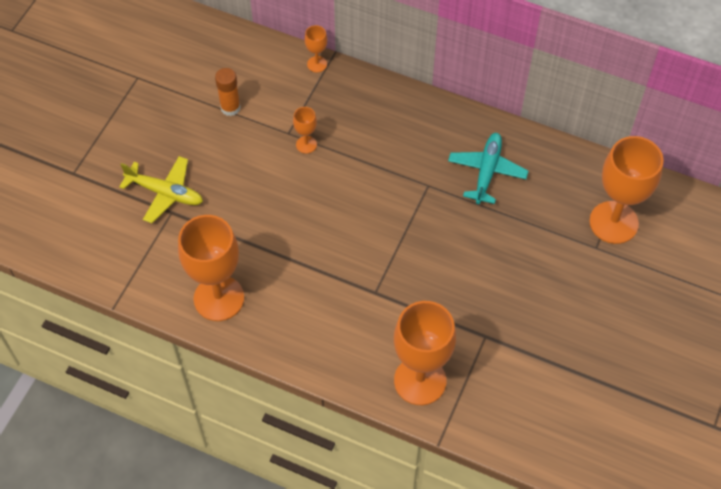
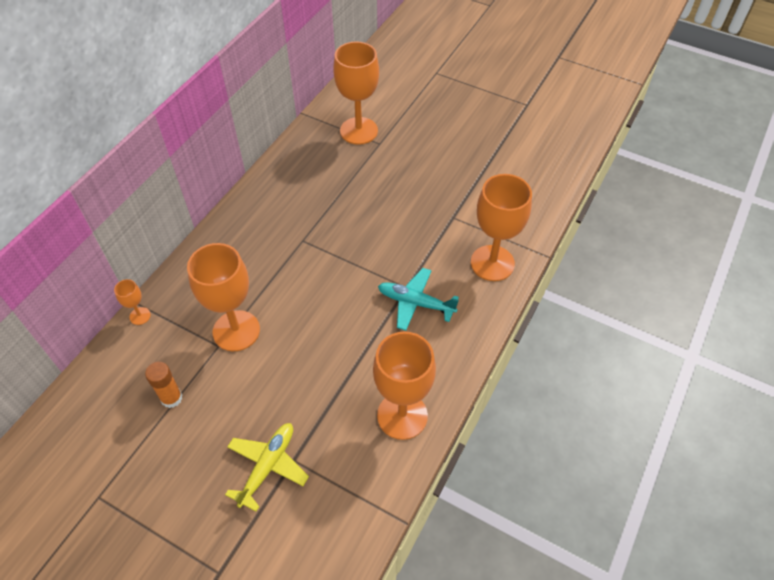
camera: 85 degrees left, 5 degrees down
(306, 144) = (236, 331): orange goblet -> orange goblet, size x2.24
(487, 171) = (296, 199): turquoise plane -> turquoise plane (415, 303)

